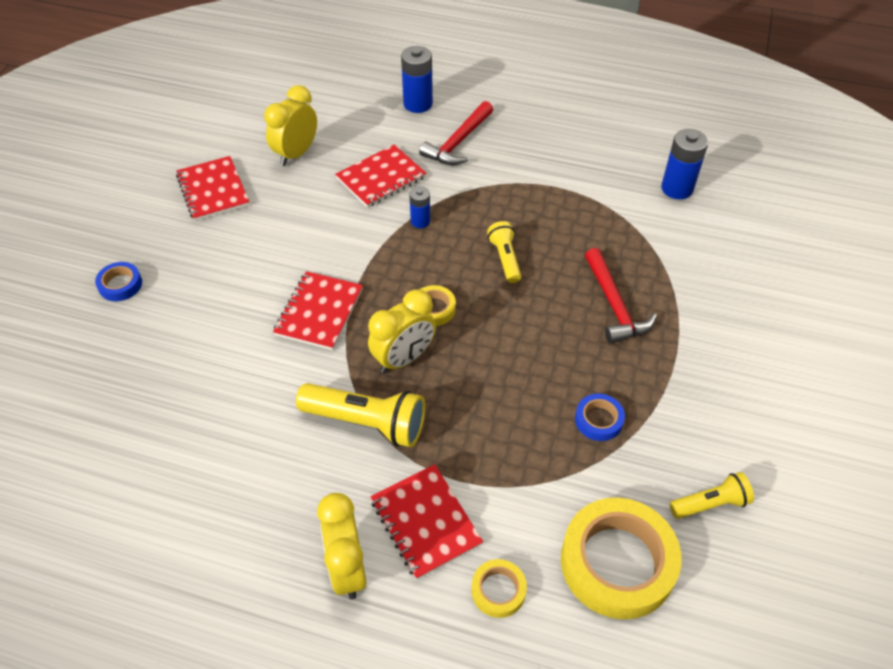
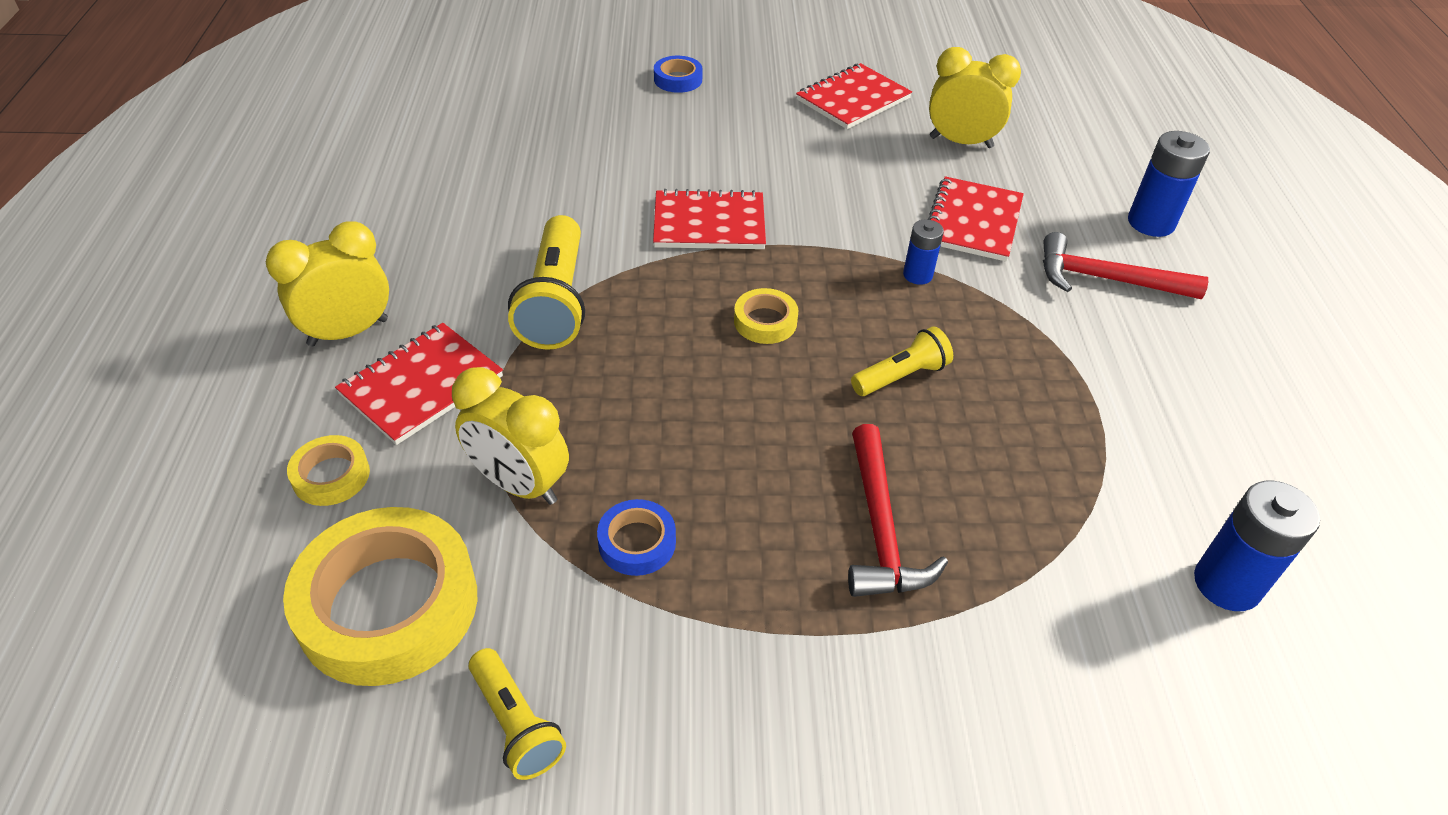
camera: 70 degrees right, 5 degrees down
(381, 178) = (973, 222): red notebook -> red notebook turned 75 degrees clockwise
(403, 358) = (667, 311): yellow clock -> yellow clock (519, 484)
(614, 305) = (880, 527): red hammer -> red hammer turned 60 degrees counterclockwise

